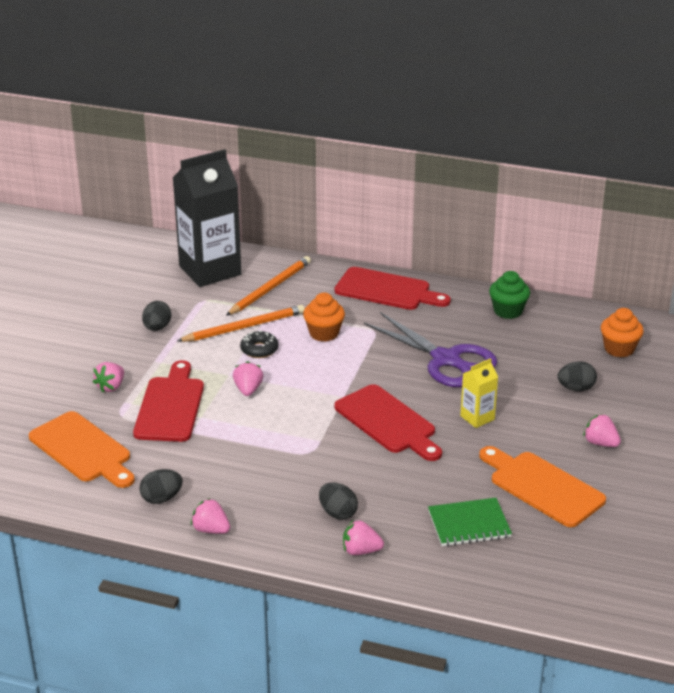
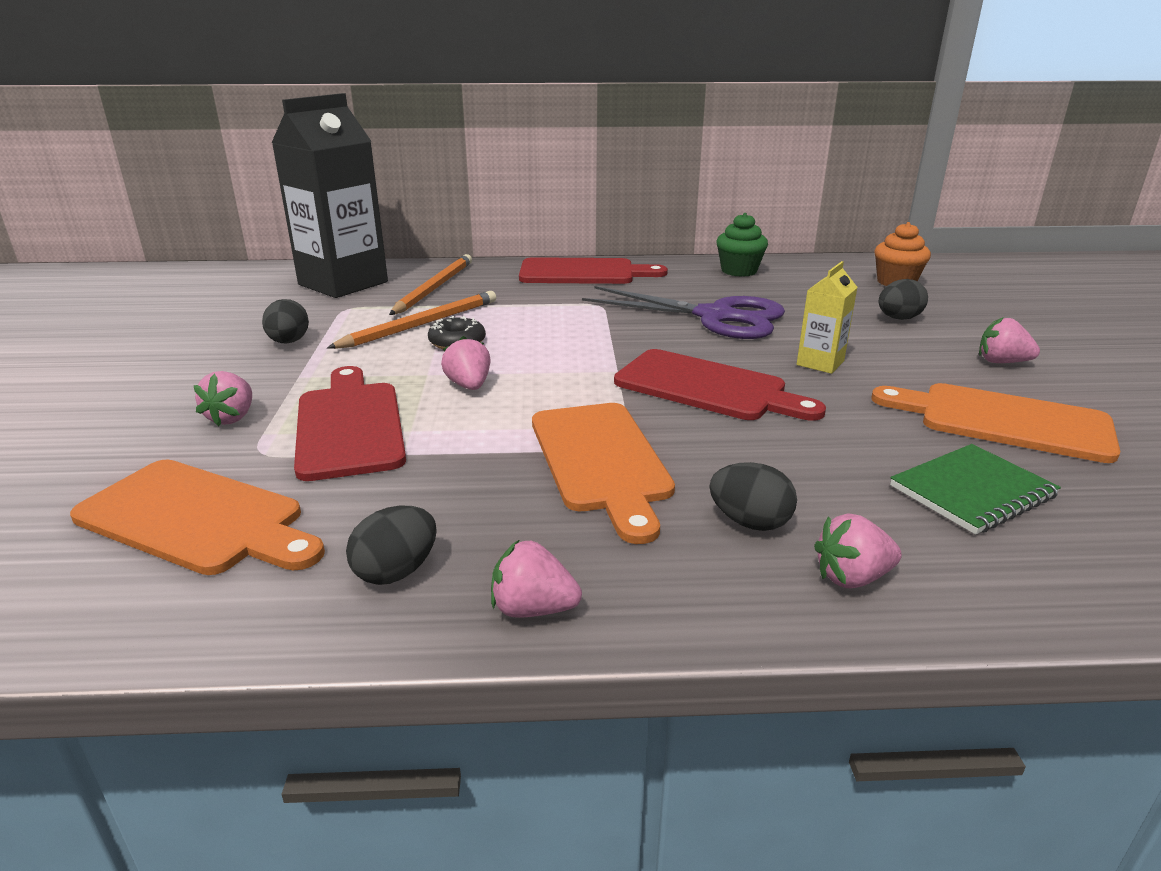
camera: 20 degrees left, 5 degrees down
(289, 461) = (600, 461): none -> orange cutting board
(324, 333) = (536, 316): orange cupcake -> none

